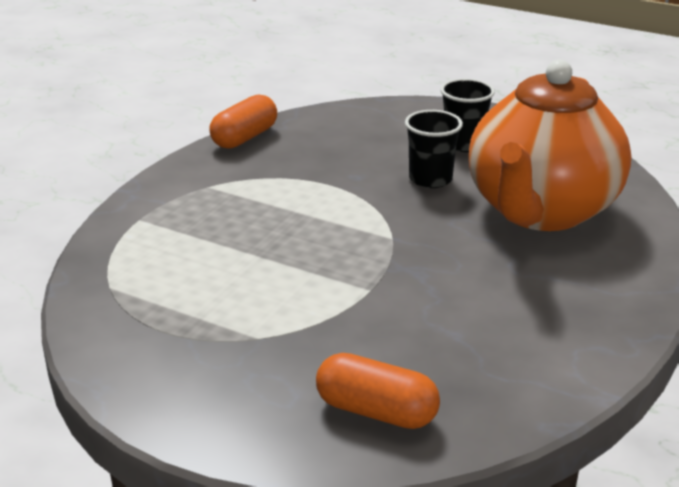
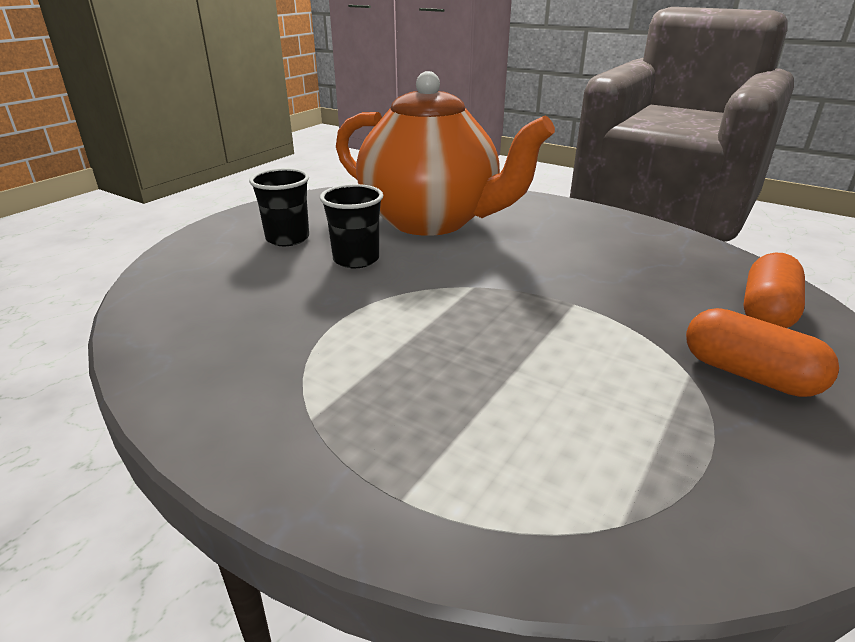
camera: 85 degrees left, 0 degrees up
(244, 137) = (162, 381): orange capsule -> orange capsule (748, 374)

